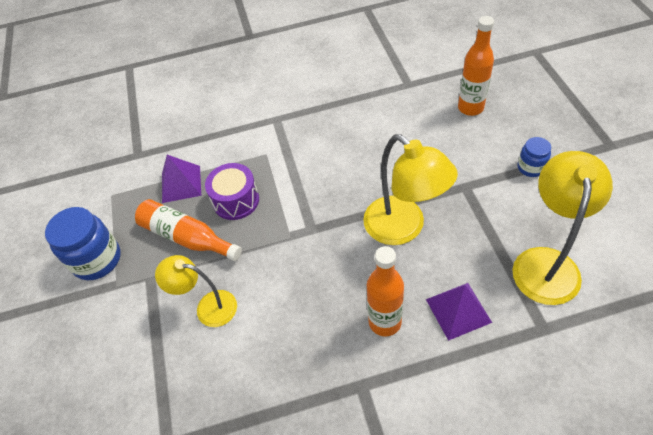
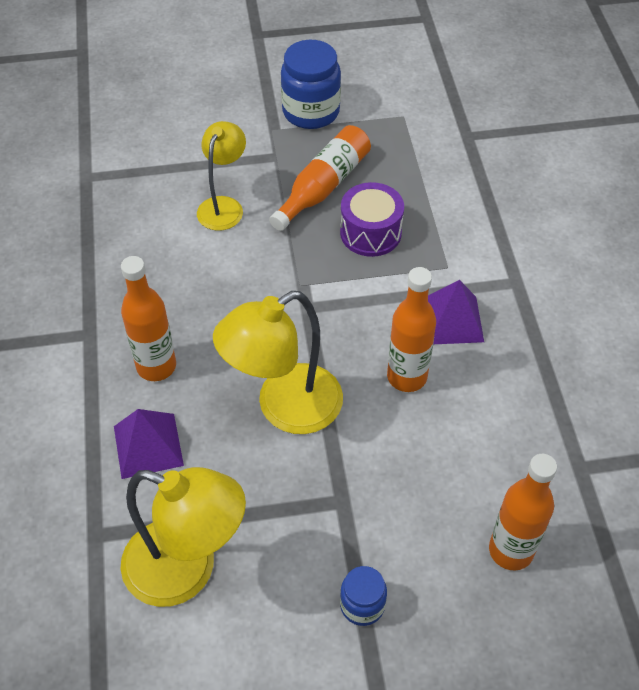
camera: 90 degrees right, 0 degrees up
(181, 184) = (409, 179): purple pyramid -> purple pyramid (452, 320)
(362, 165) = (407, 377): none -> orange bottle

